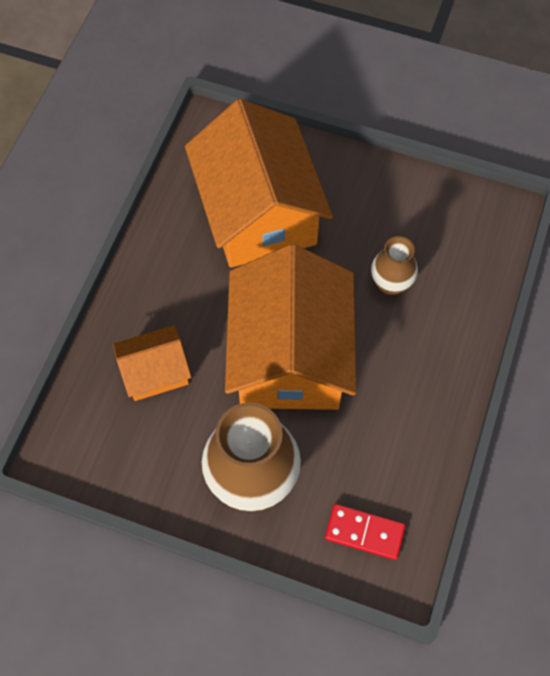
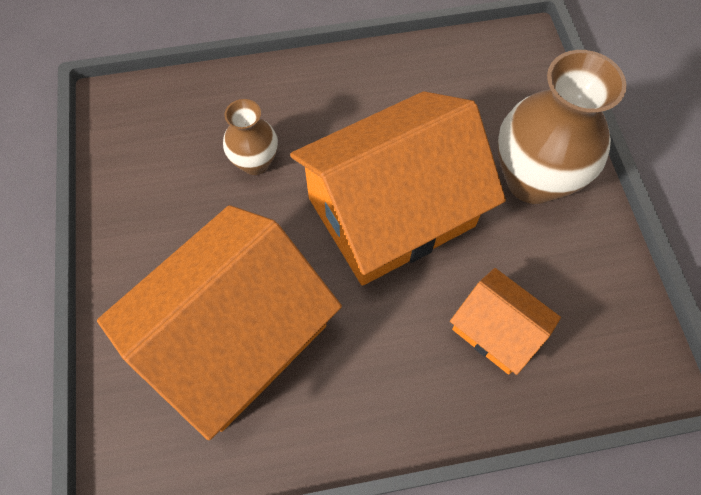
camera: 120 degrees left, 0 degrees up
(364, 532) = (509, 78): red domino -> none

